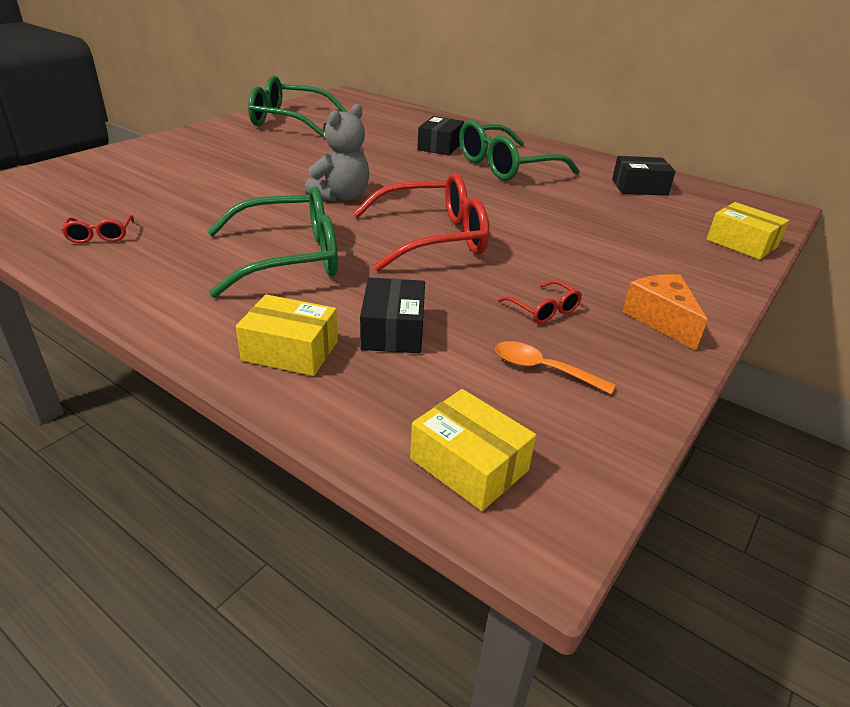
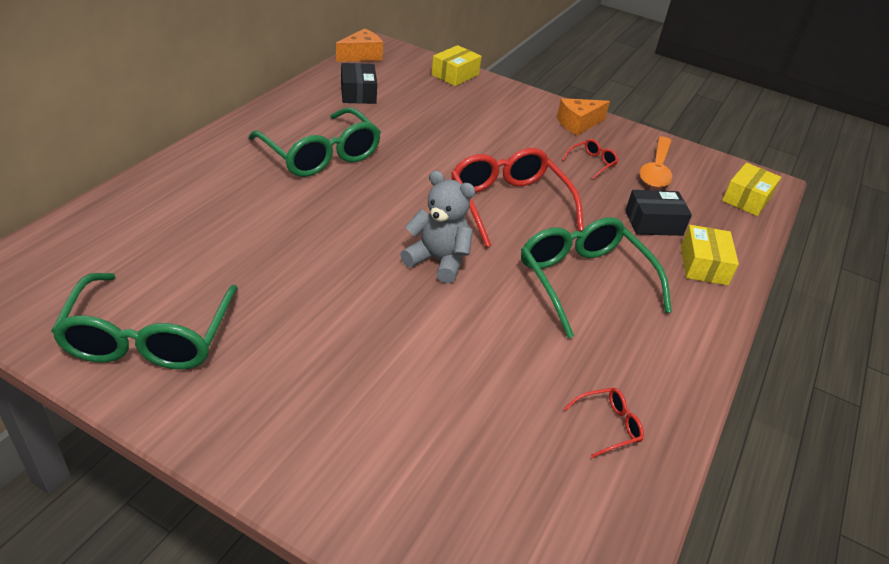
camera: 100 degrees left, 5 degrees up
(440, 146) = (260, 194): black box -> none
(543, 369) = (656, 170): orange spoon -> orange spoon, size x1.53
(737, 195) = (362, 55): none -> orange cheese

